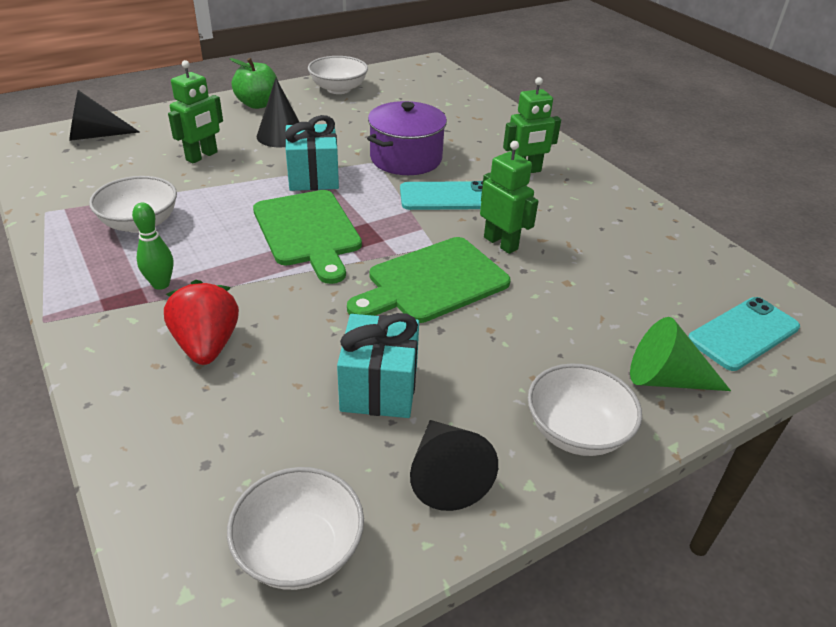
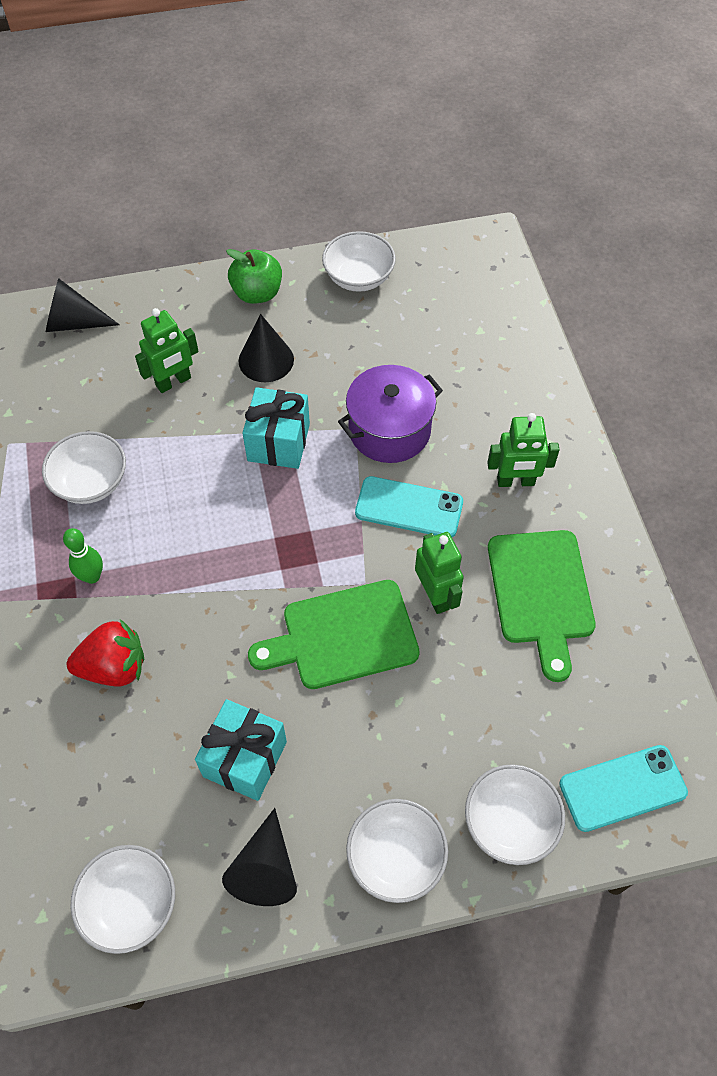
camera: 20 degrees right, 20 degrees up
(207, 345) = (114, 667): red strawberry -> red strawberry turned 75 degrees clockwise
(308, 231) = (247, 531): green cutting board -> green cutting board (541, 593)
(666, 379) = (510, 822): green cone -> white bowl

